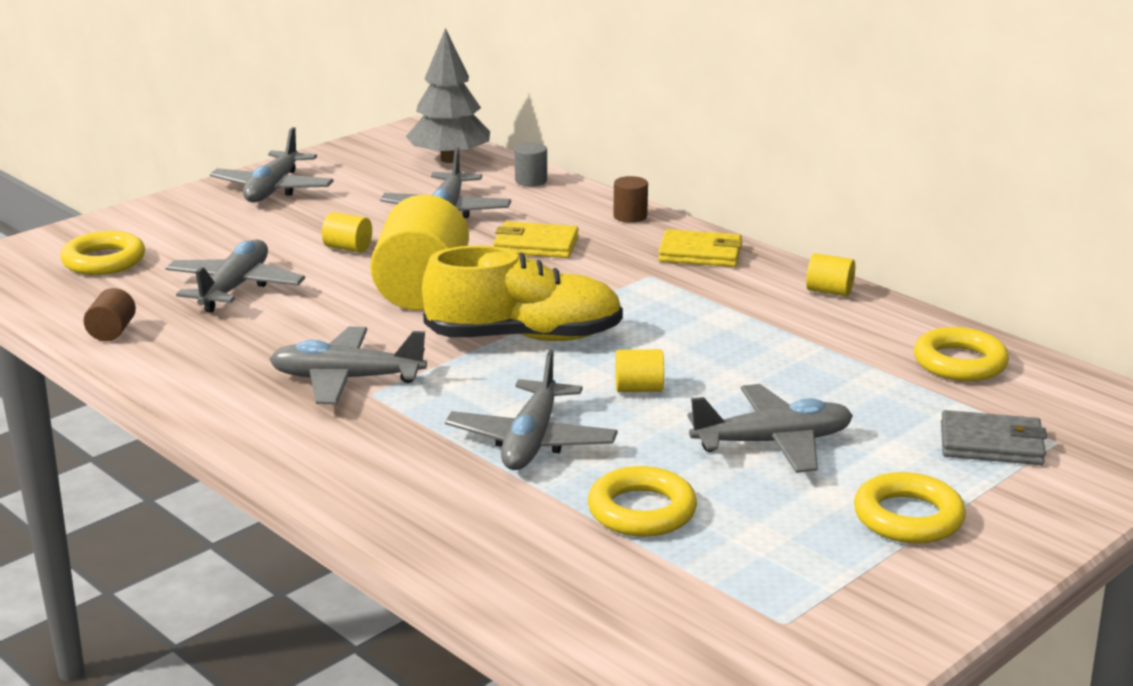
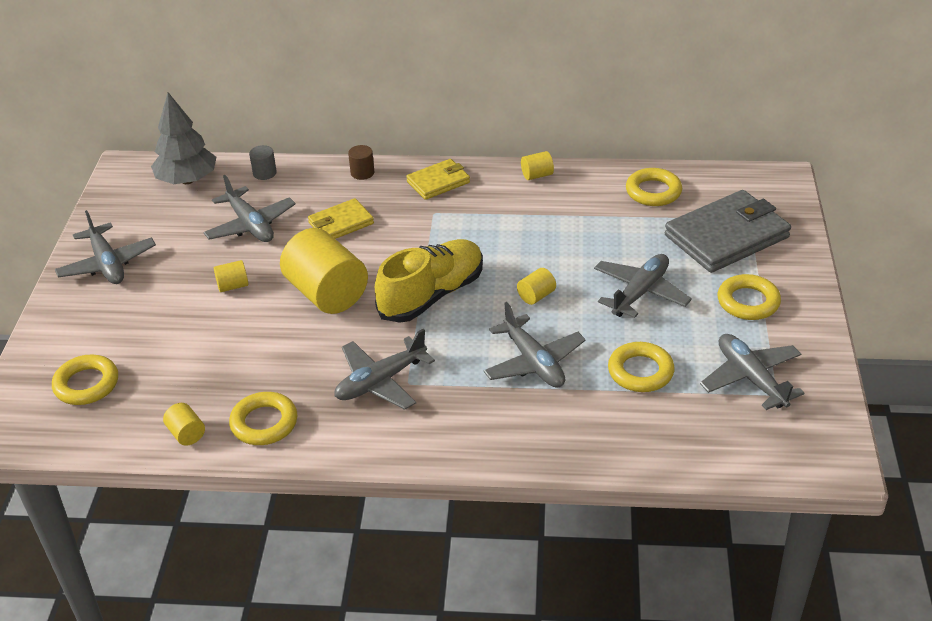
camera: 40 degrees left, 15 degrees up
(112, 332) = (186, 434): brown cylinder -> yellow cylinder
(187, 357) = (264, 423): none -> yellow ring
(235, 288) = (210, 356): grey plane -> grey plane (751, 378)
(991, 444) = (726, 236): grey wallet -> grey wallet, size x1.82

